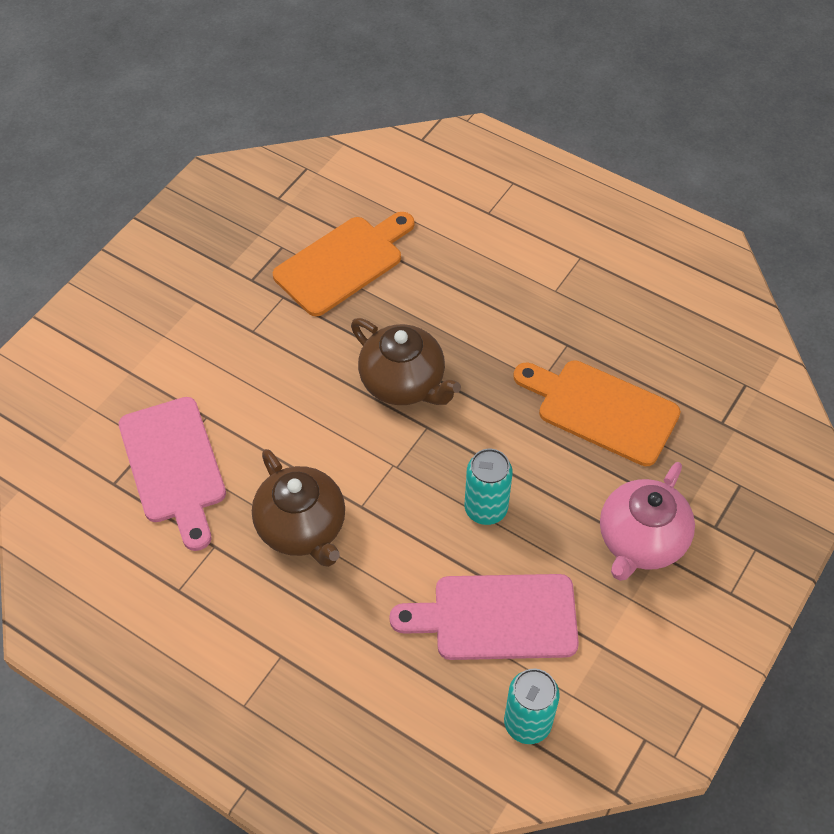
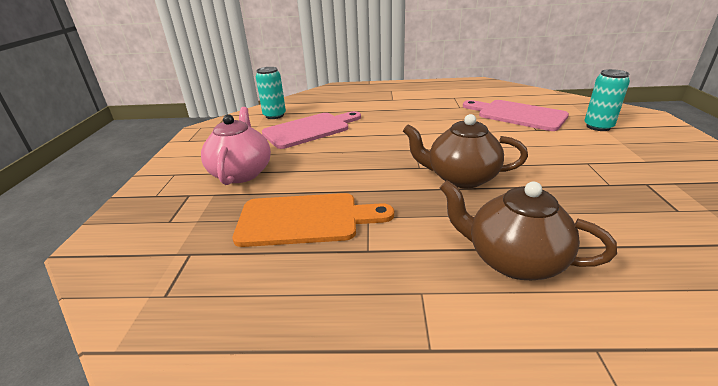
camera: 150 degrees right, 25 degrees down
(302, 528) = (431, 120): brown teapot -> brown teapot (513, 260)
(343, 263) = (619, 221): orange cutting board -> none
(486, 509) = (347, 153): turquoise can -> turquoise can (598, 127)

